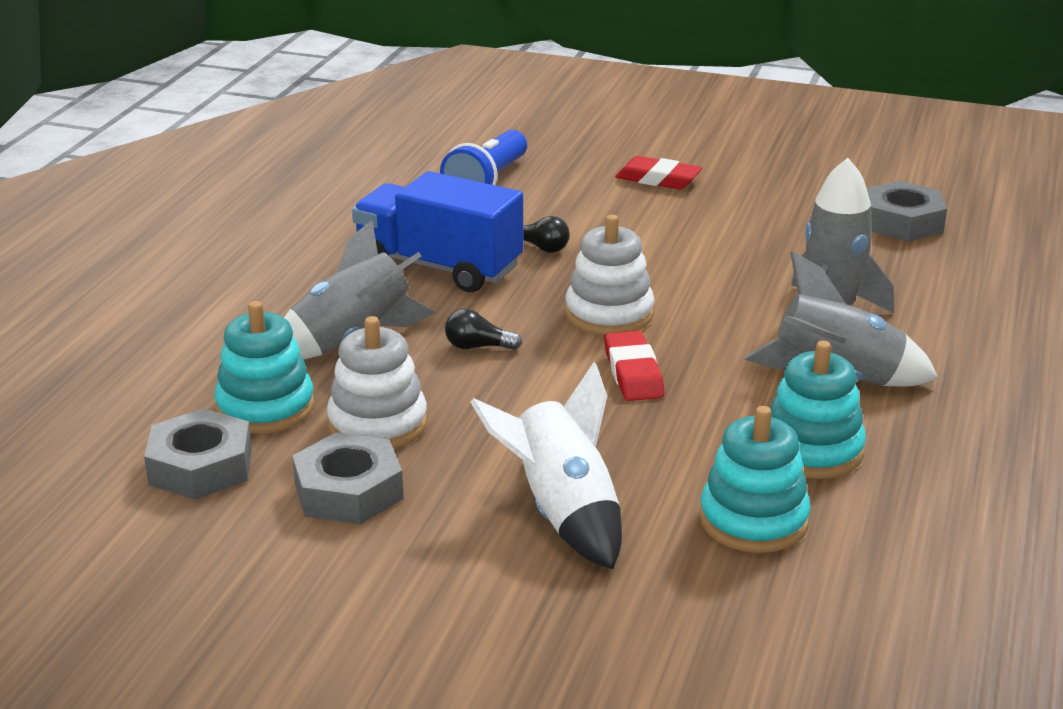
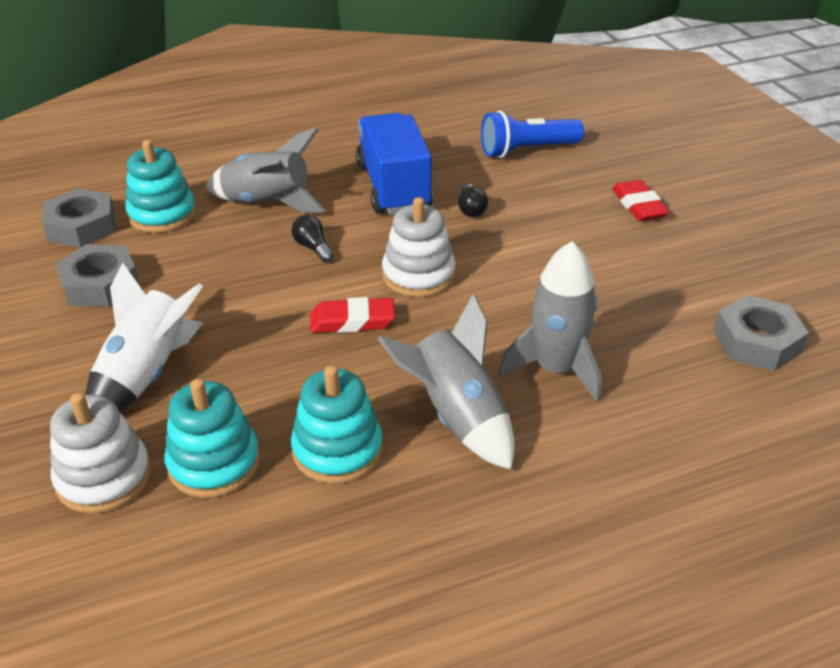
camera: 50 degrees right, 10 degrees up
(377, 424) = (183, 258): white stacking toy -> white stacking toy (104, 477)
(633, 373) = (352, 321): red eraser -> red eraser turned 45 degrees clockwise

